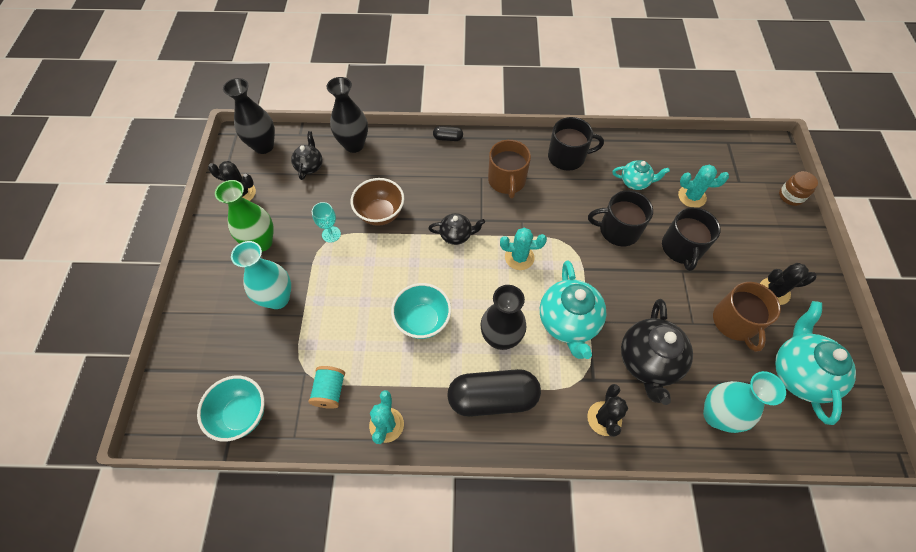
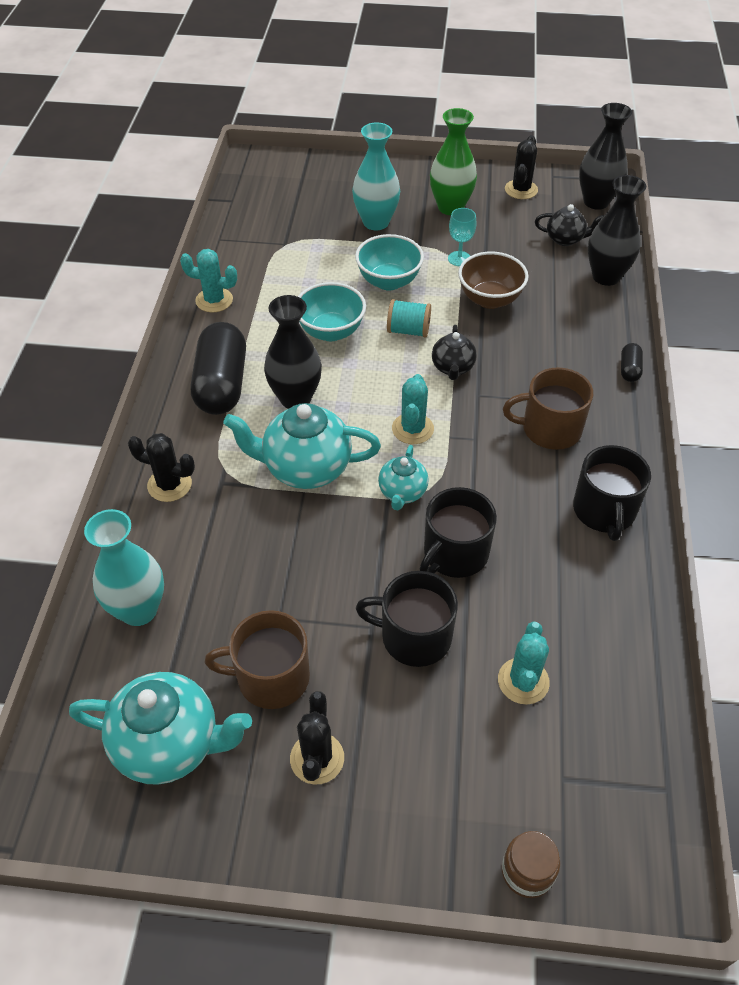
camera: 95 degrees right, 10 degrees down
(242, 414) = (251, 206): turquoise bowl -> turquoise bowl (389, 281)
(330, 391) = (261, 261): turquoise spool -> turquoise spool (408, 330)
(618, 230) = (454, 554): black mug -> black mug turned 150 degrees counterclockwise
(635, 182) = (553, 598): turquoise teapot -> turquoise teapot (402, 493)
(648, 362) = (231, 547): black teapot -> none

